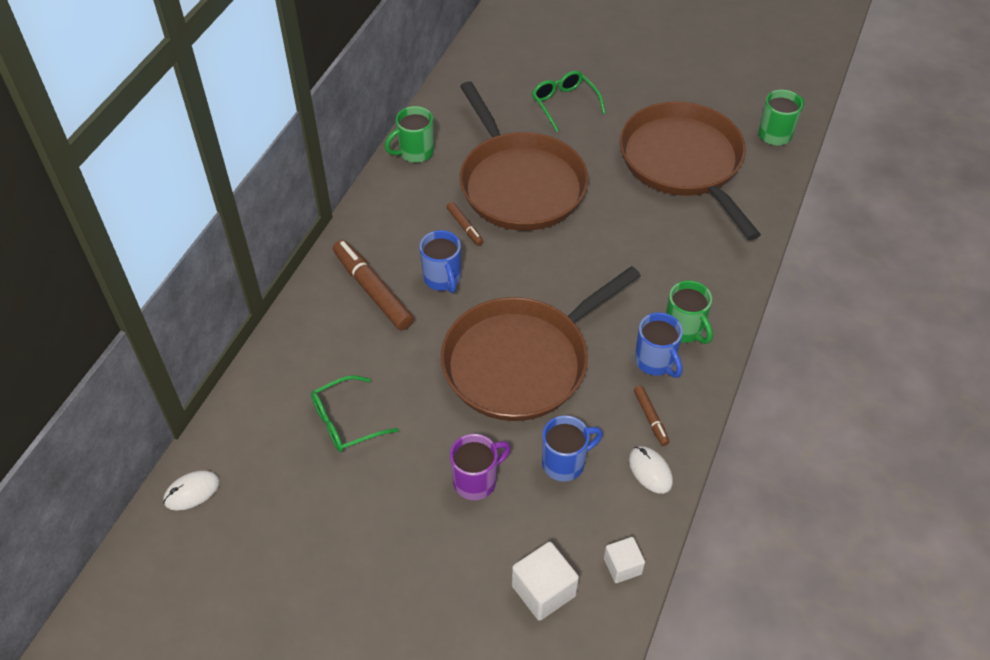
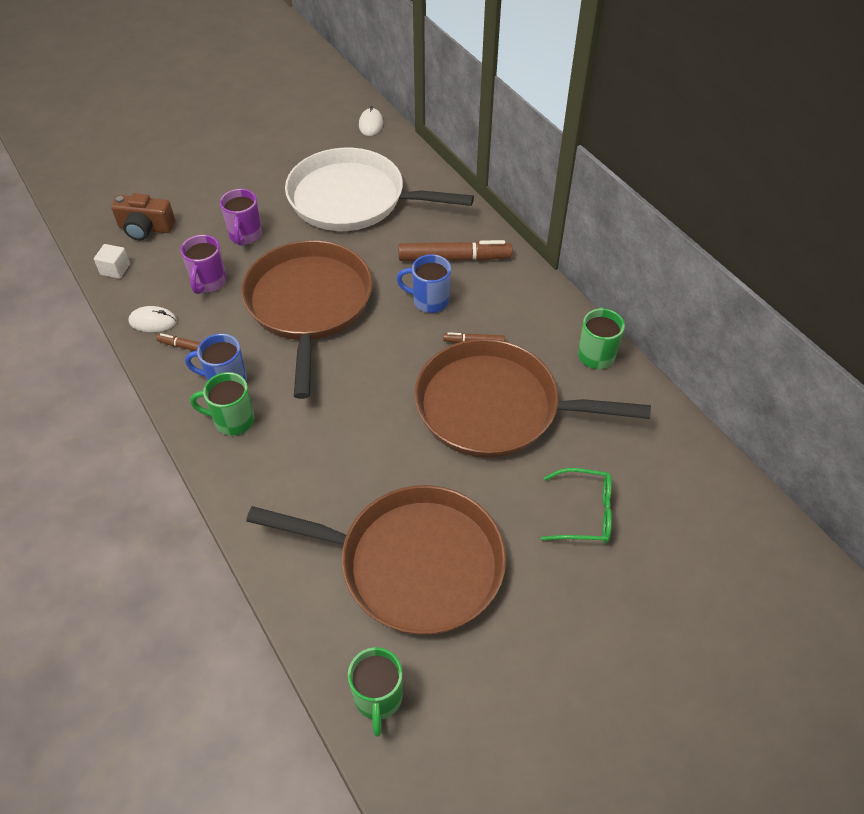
camera: 125 degrees right, 0 degrees up
(345, 422) = (353, 199): green glasses -> white pan
(543, 591) = (146, 228): white cube -> brown camera
(565, 463) = (208, 283): blue mug -> purple mug

